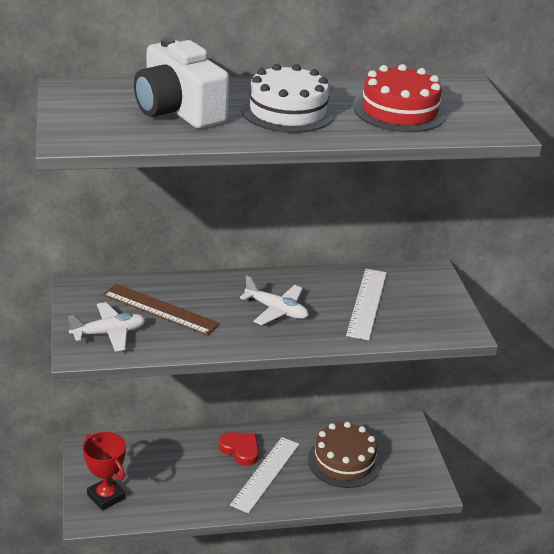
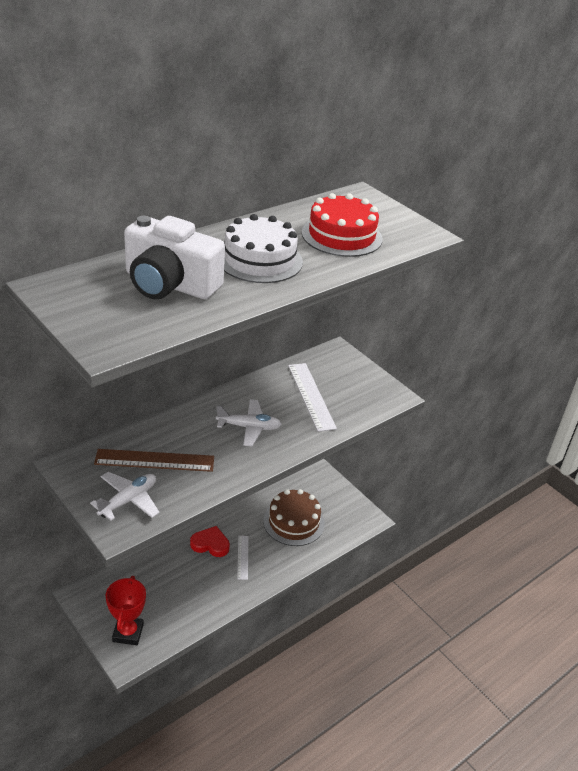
camera: 30 degrees left, 5 degrees up
(106, 496) = (128, 633): red trophy -> red trophy turned 75 degrees clockwise
(265, 474) = (242, 557): white ruler -> white ruler, size x0.57

